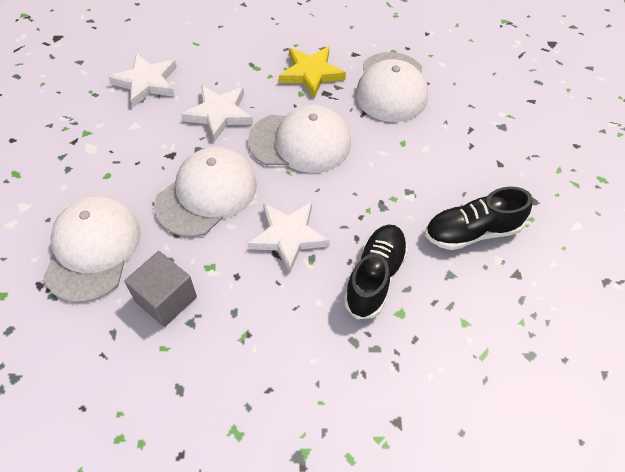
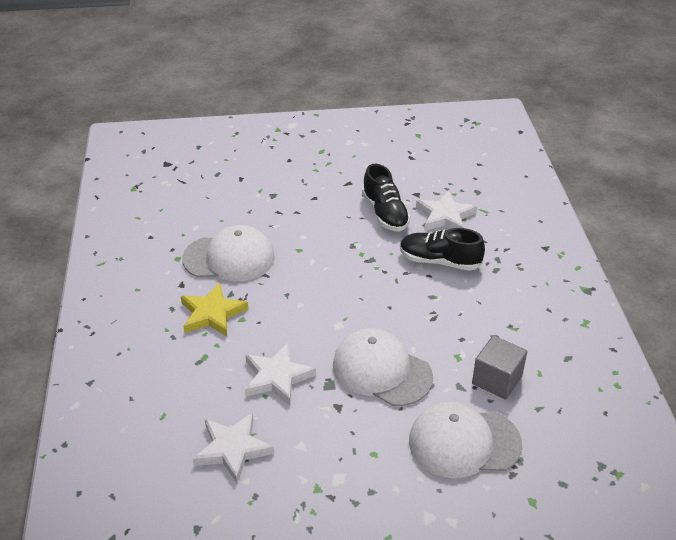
camera: 95 degrees left, 15 degrees down
(288, 236) = (414, 312): white star -> white star (445, 216)
(300, 142) = (307, 313): white cap -> none

